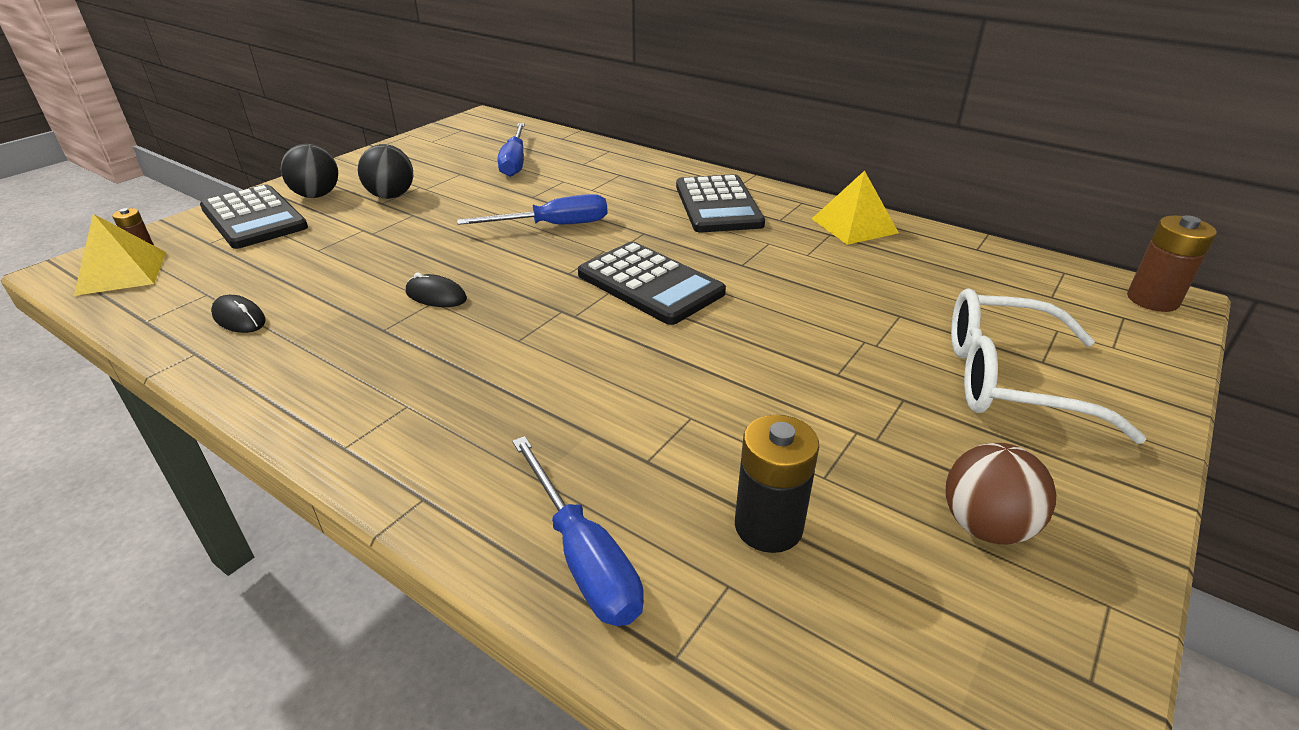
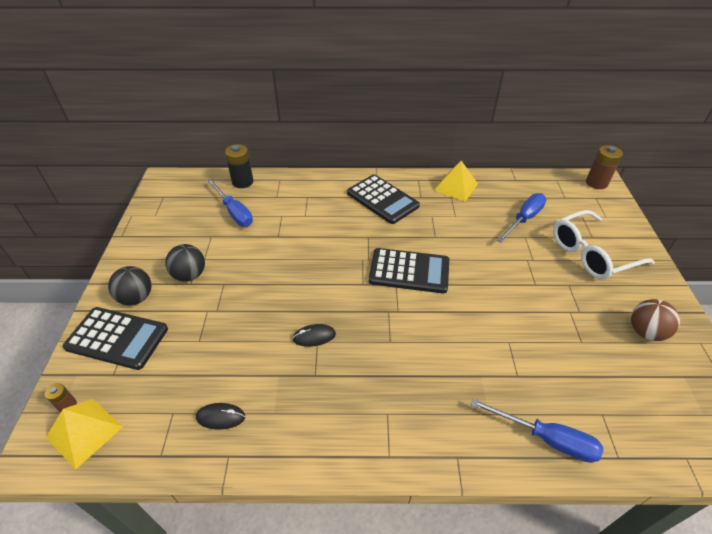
camera: 35 degrees left, 10 degrees up
(553, 226) = (316, 254): blue screwdriver -> blue screwdriver (524, 219)
(768, 526) = (588, 378): black battery -> black battery (242, 182)

